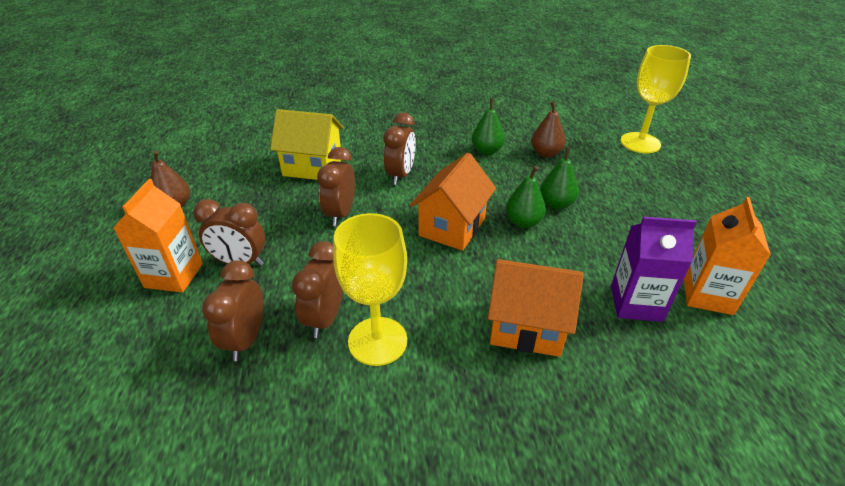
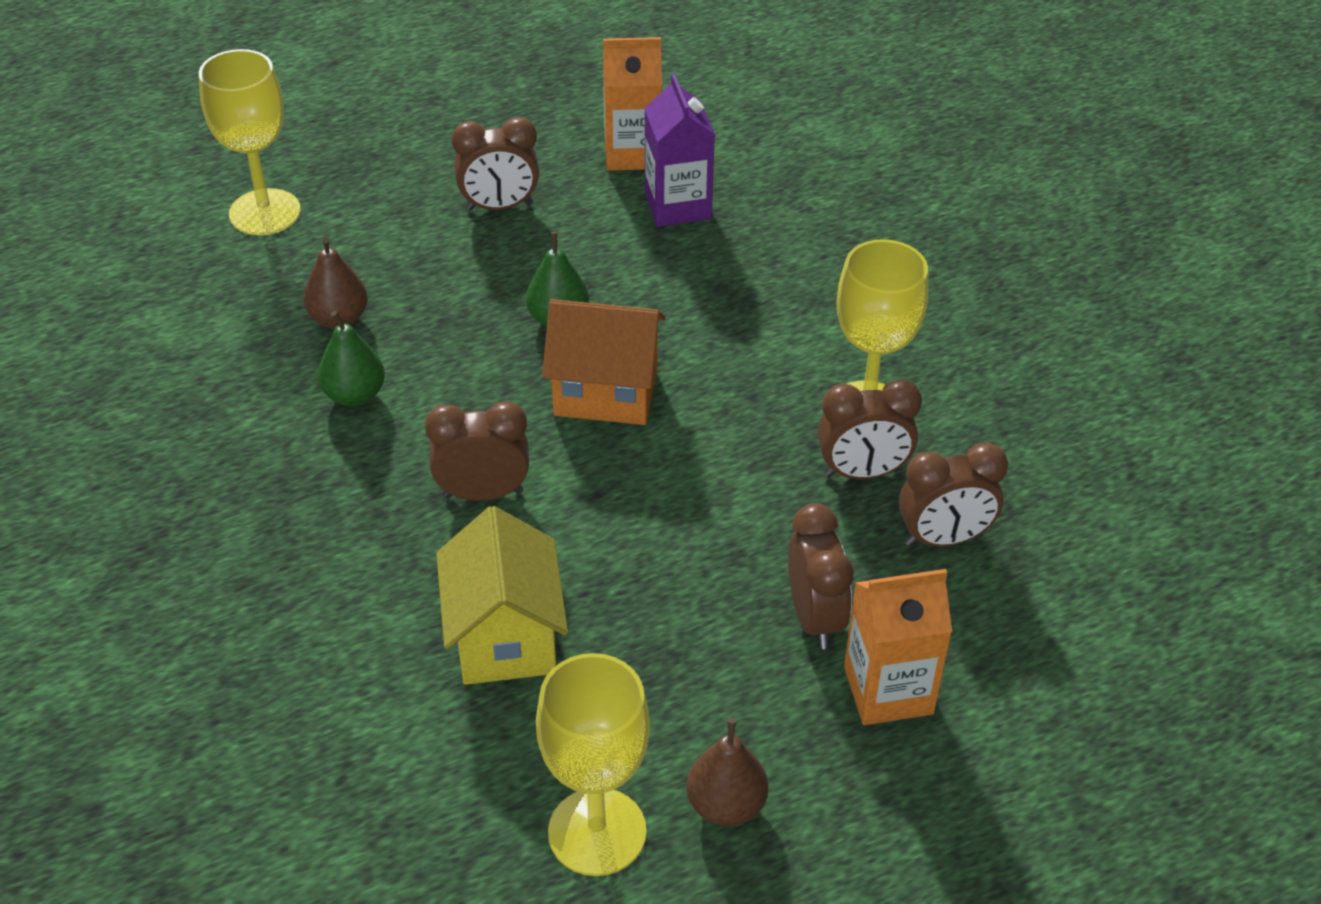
camera: 110 degrees left, 5 degrees up
(200, 171) = (597, 832): none -> yellow goblet
(341, 214) = (635, 537): brown clock -> brown clock (499, 206)
(527, 327) = (769, 288): orange house -> none
(556, 204) = (494, 290): green pear -> none

